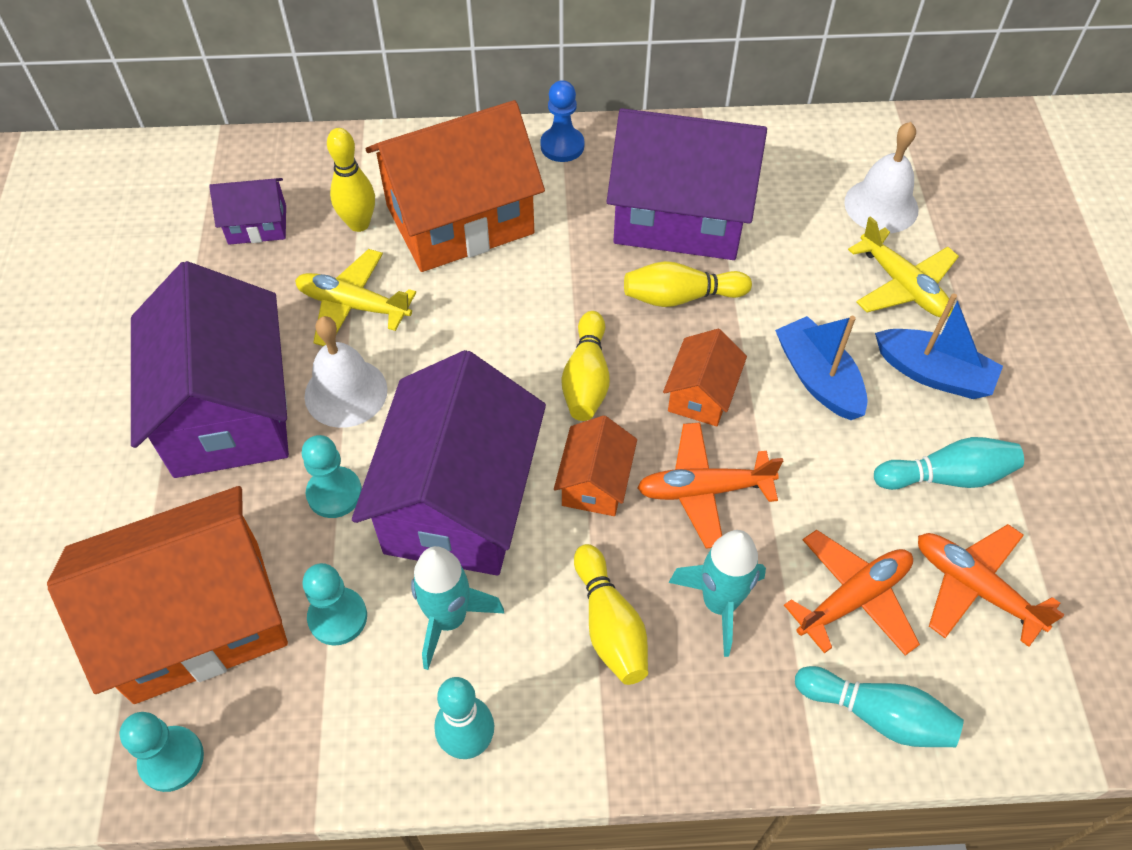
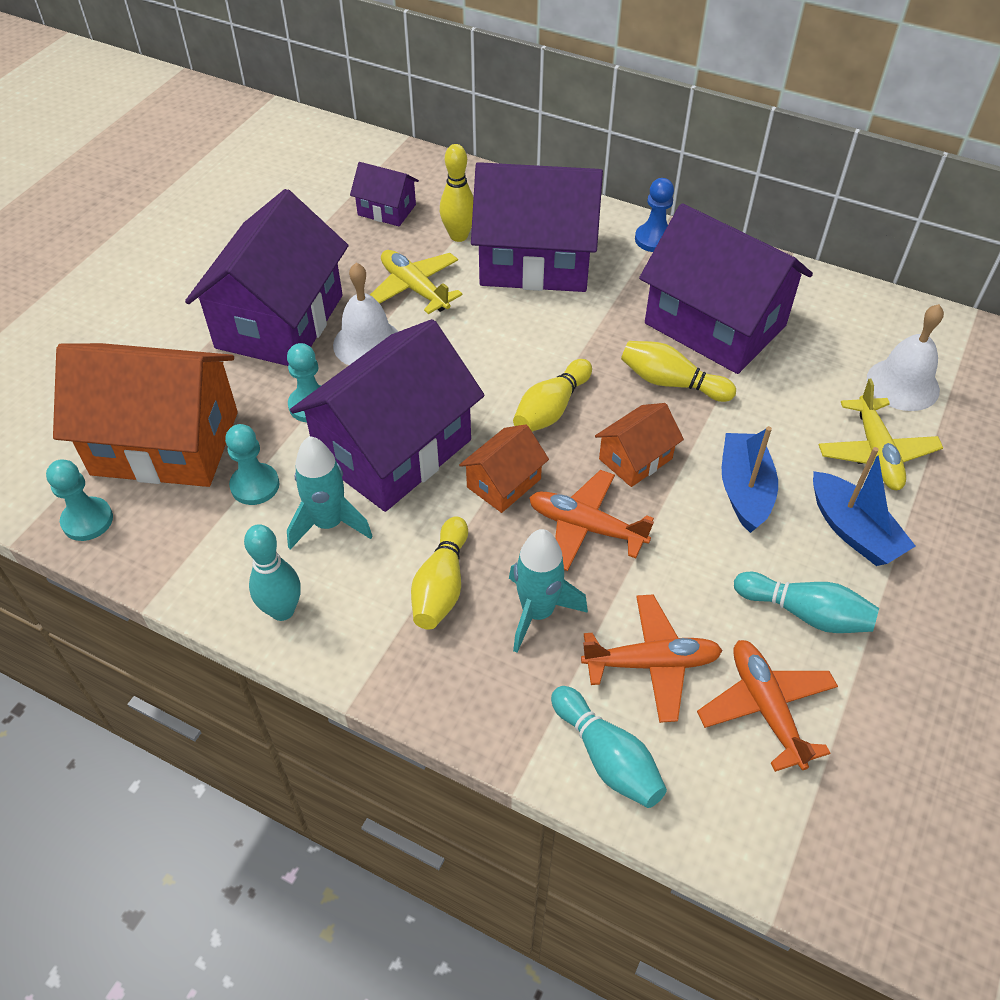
camera: 30 degrees right, 5 degrees down
(460, 219) = (535, 261): orange house -> purple house

